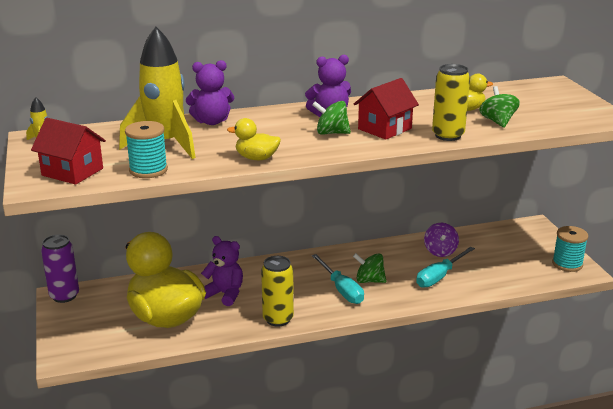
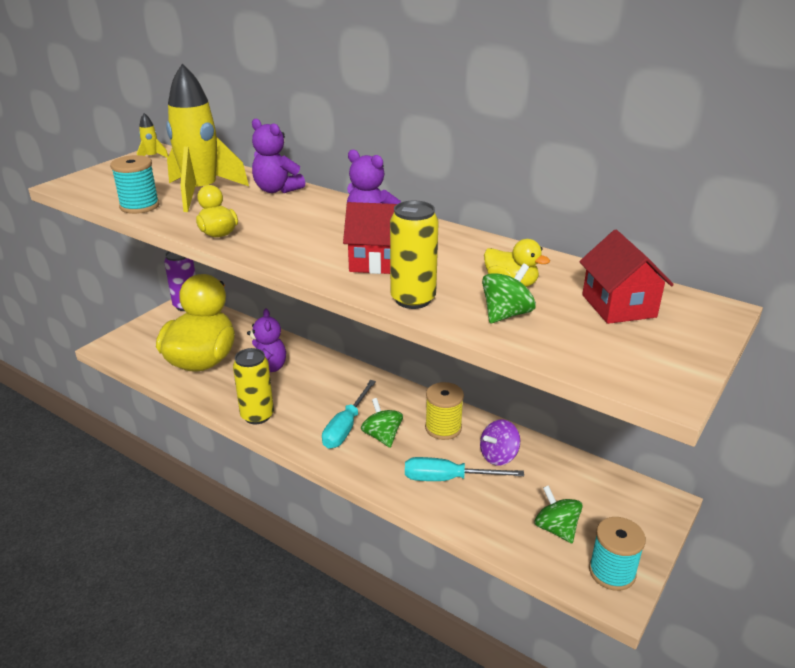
camera: 50 degrees right, 5 degrees up
(72, 172) = (106, 185): red house -> red house (618, 306)
(331, 133) = (326, 242): green spinning top -> green spinning top (556, 528)
(390, 256) = (443, 428): none -> yellow spool

